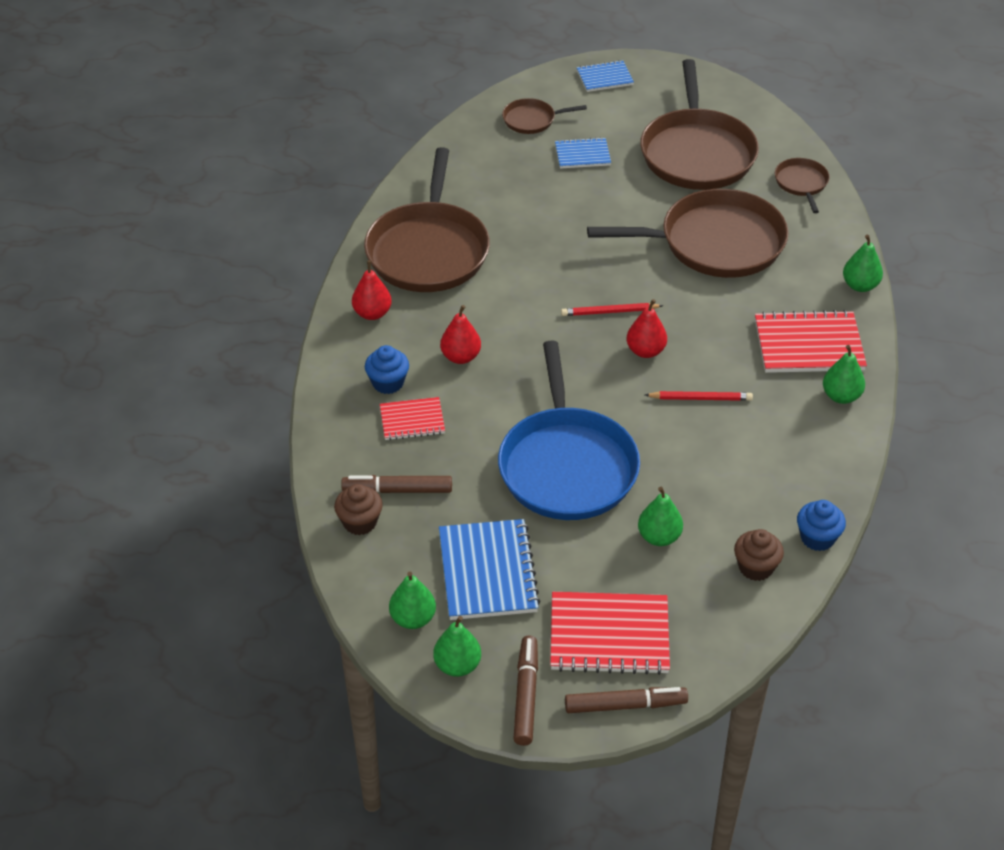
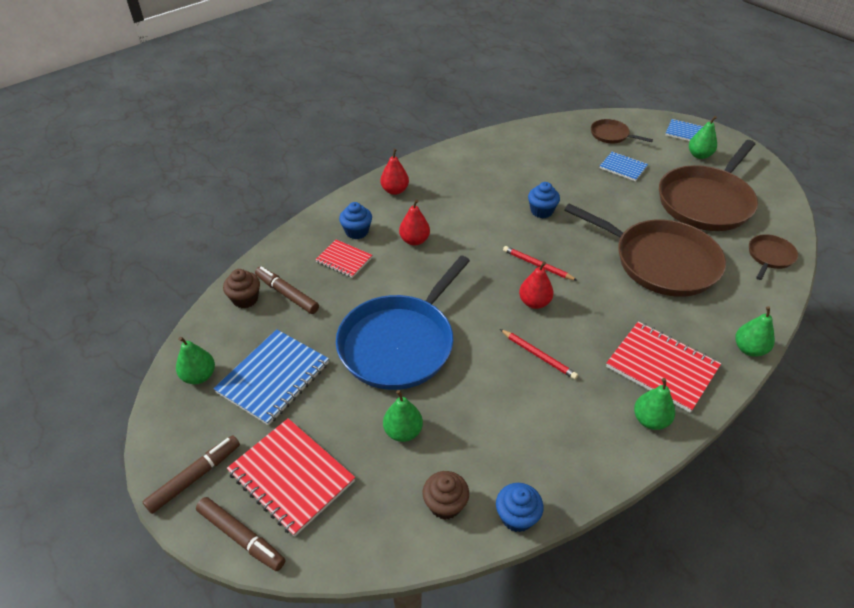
camera: 40 degrees right, 0 degrees up
(428, 250) = (466, 174): brown pan -> none
(457, 665) = (184, 425): green pear -> green pear (699, 155)
(553, 251) = (541, 211): none -> blue cupcake

